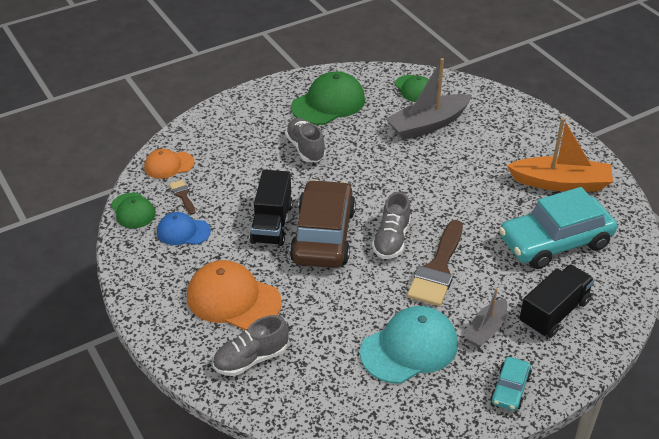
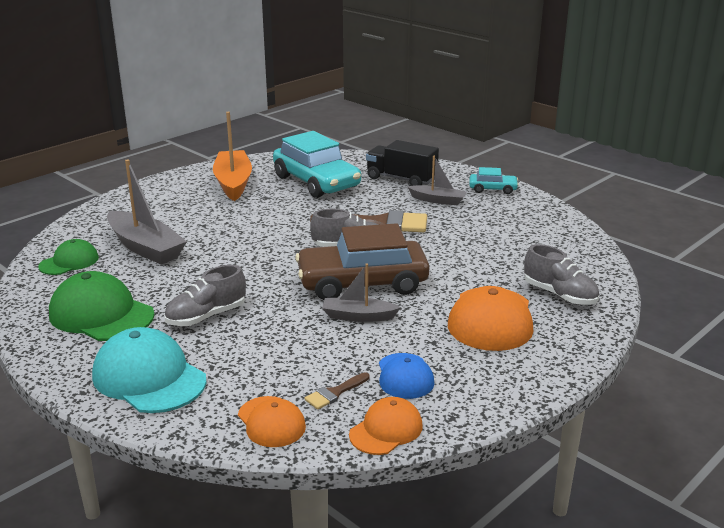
camera: 105 degrees left, 15 degrees down
(133, 211) = (386, 430): green cap -> orange cap
(272, 223) = (358, 316): black truck -> grey boat
(409, 348) = (483, 227): turquoise cap -> turquoise cap (149, 377)

